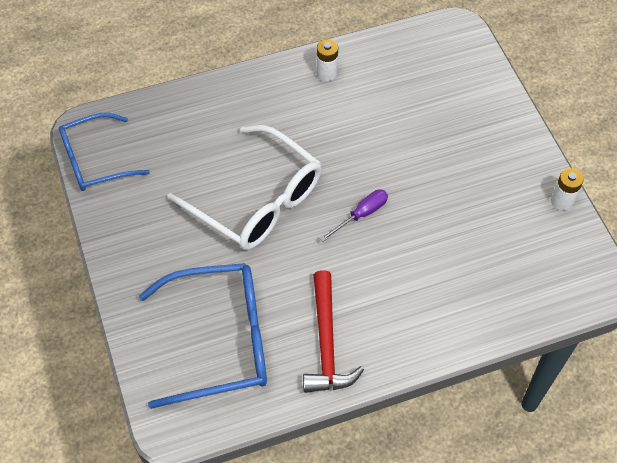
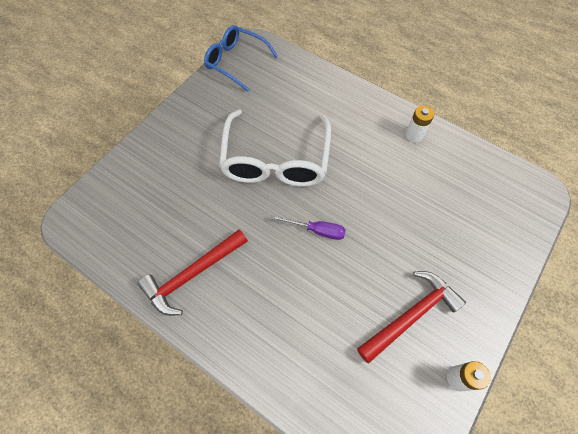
camera: 55 degrees right, 5 degrees up
(220, 340) = (152, 207): blue glasses -> none
(491, 197) = (411, 315): none -> red hammer

